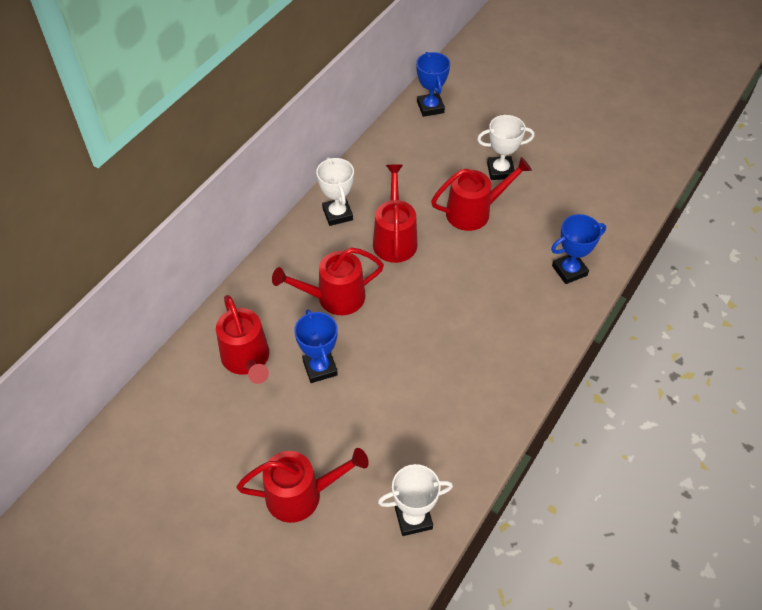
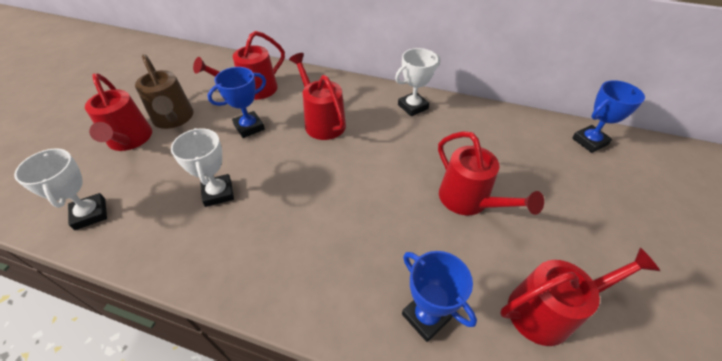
camera: 75 degrees right, 5 degrees down
(276, 448) = (174, 119): none -> brown watering can
(394, 238) = (402, 146): red watering can -> red watering can (548, 310)
(500, 171) = (545, 215): white trophy -> white trophy (218, 193)

